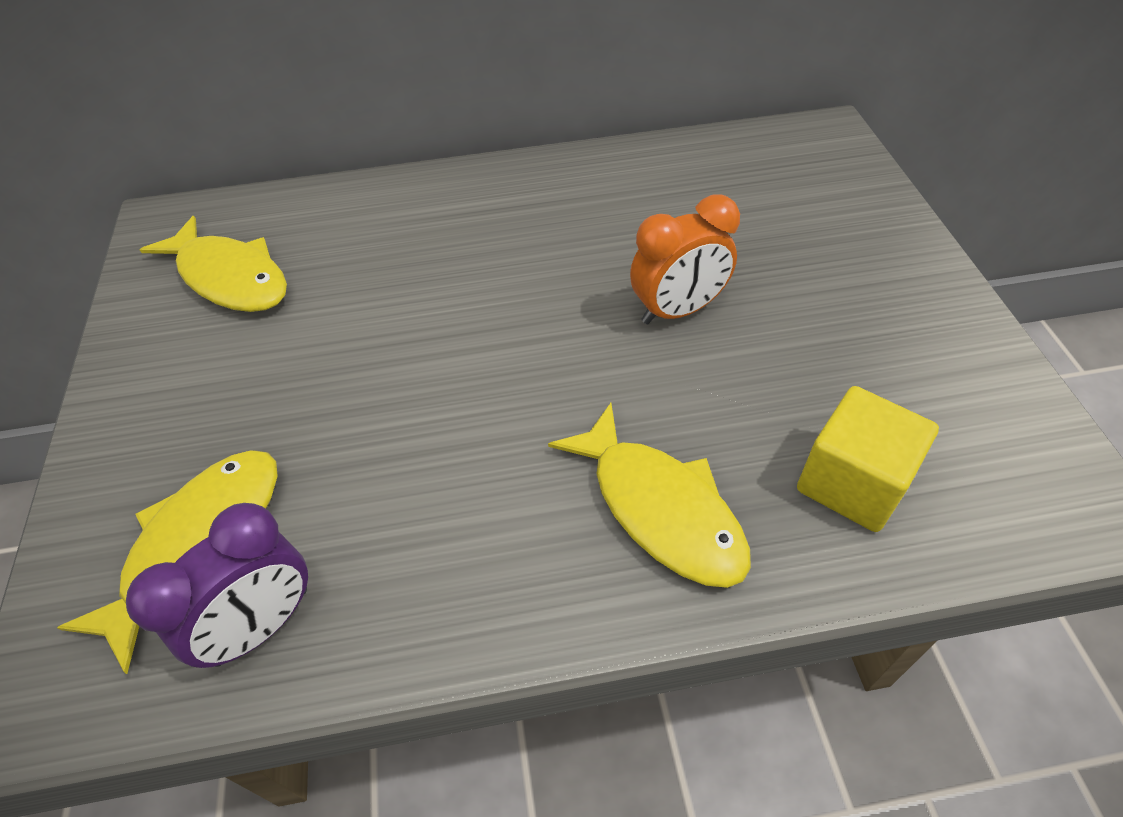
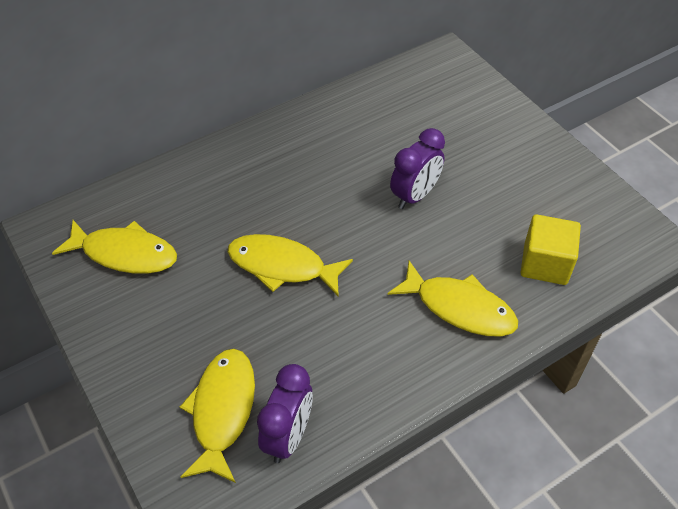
camera: 25 degrees left, 0 degrees up
(421, 355) = (282, 266): none -> yellow fish
(678, 310) = (415, 196): orange clock -> purple clock

